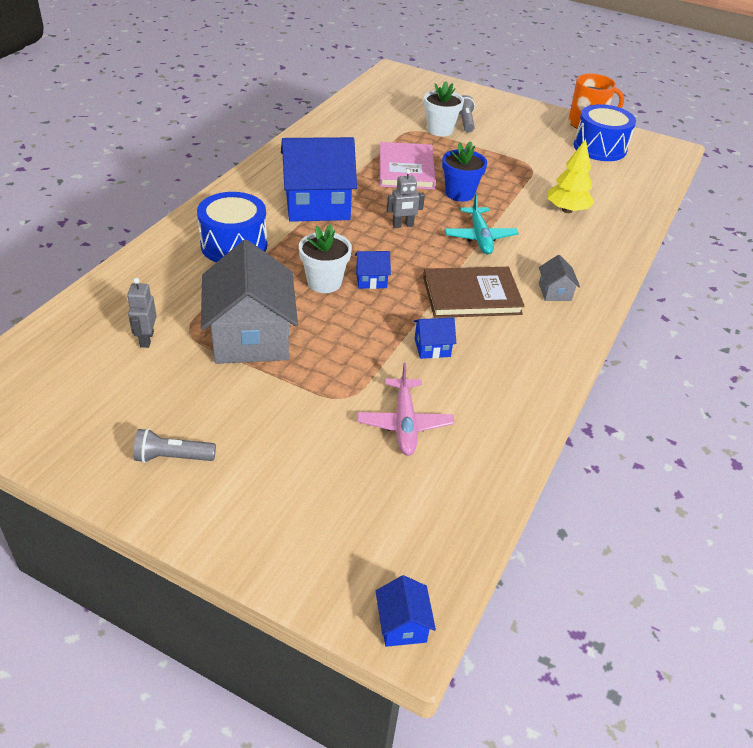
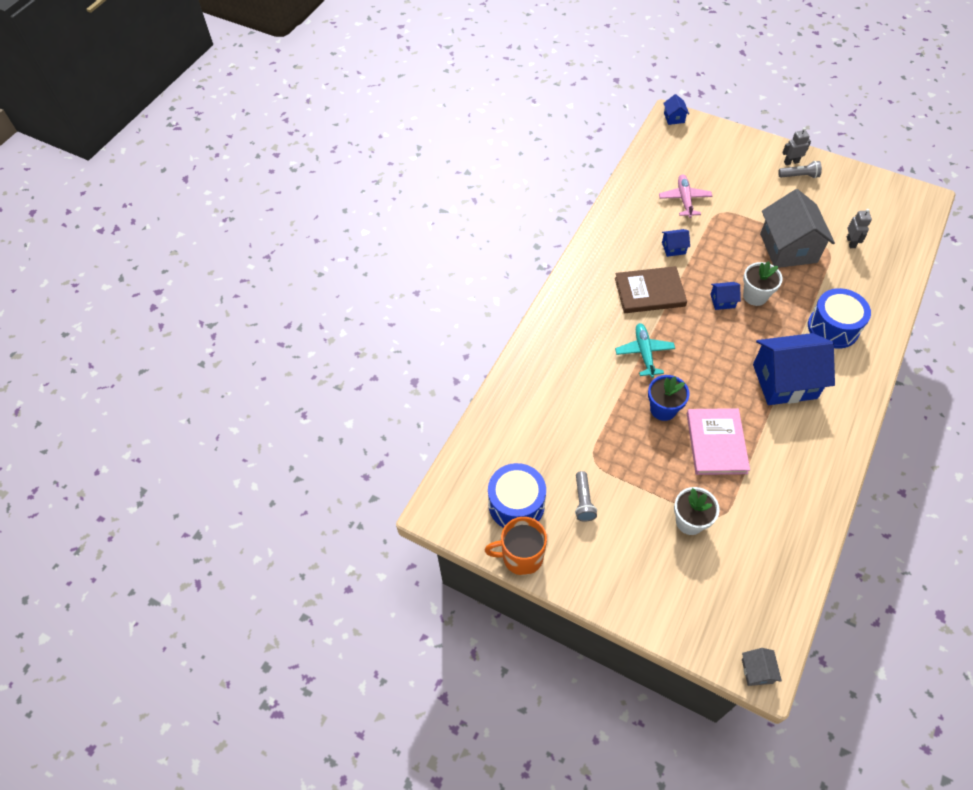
camera: 175 degrees left, 15 degrees up
(403, 225) = (708, 362): grey robot -> grey robot (791, 162)
(465, 122) = (663, 543): grey flashlight -> grey flashlight (583, 501)
(555, 292) = (589, 299): grey house -> grey house (757, 671)
(567, 210) = (567, 394): yellow tree -> none

